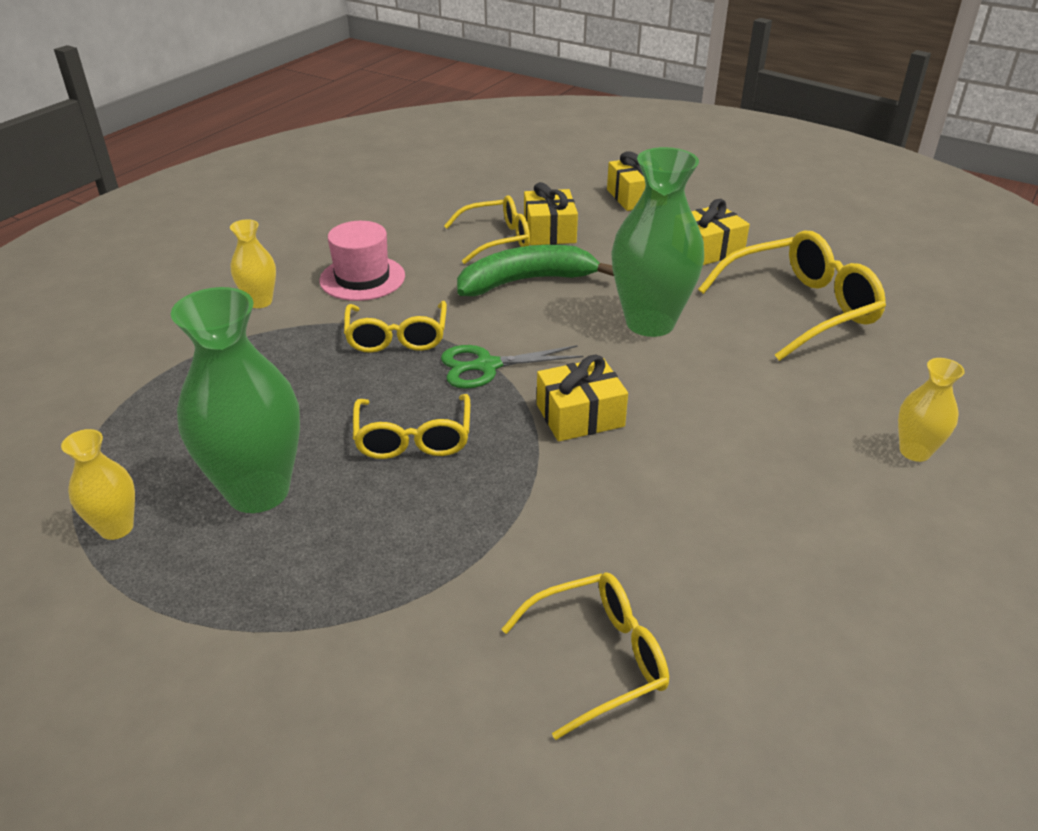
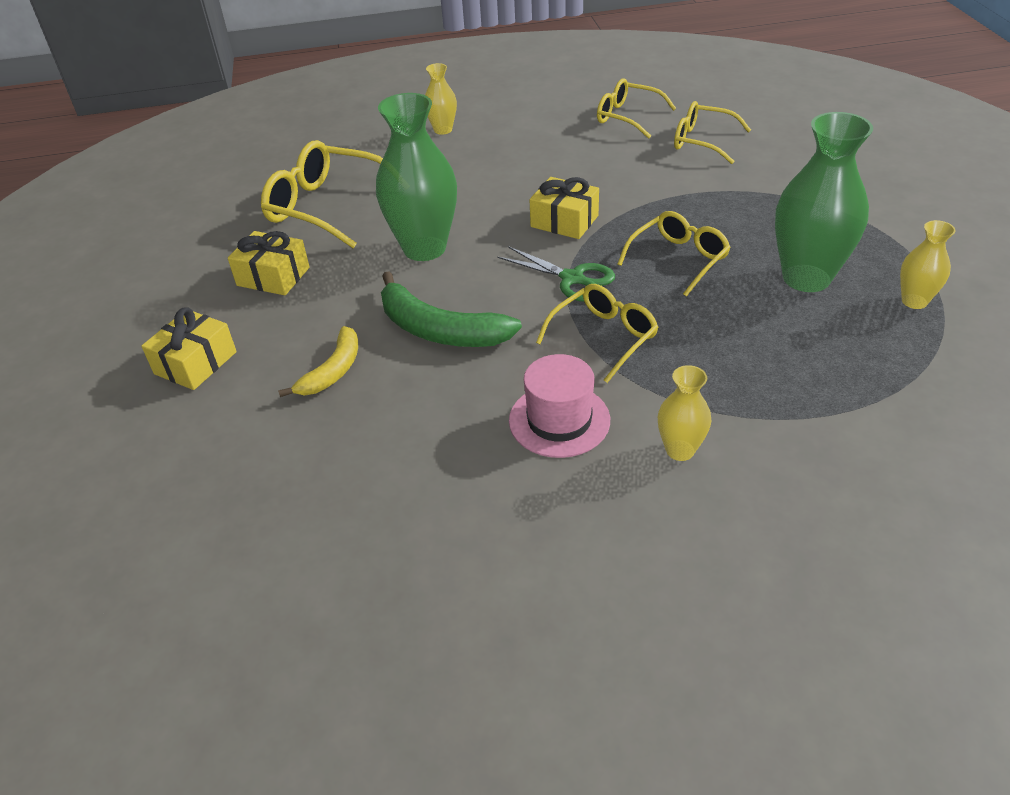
camera: 130 degrees left, 5 degrees up
(497, 239) = (386, 391): yellow glasses -> yellow glasses (627, 117)
(549, 231) = (333, 371): yellow gift -> yellow banana

